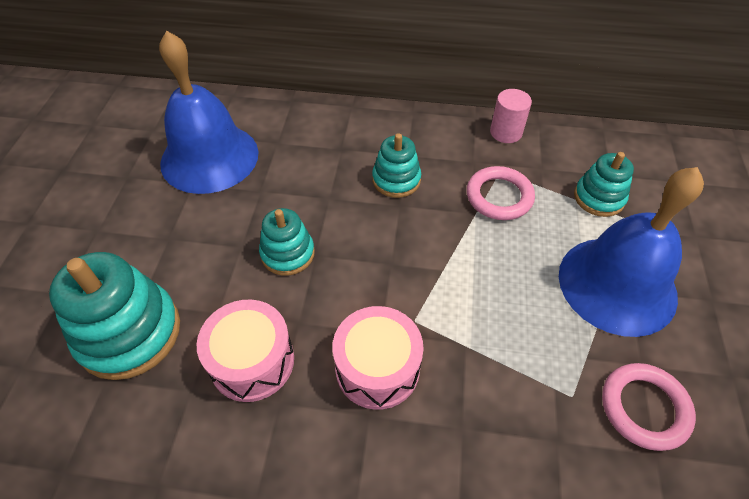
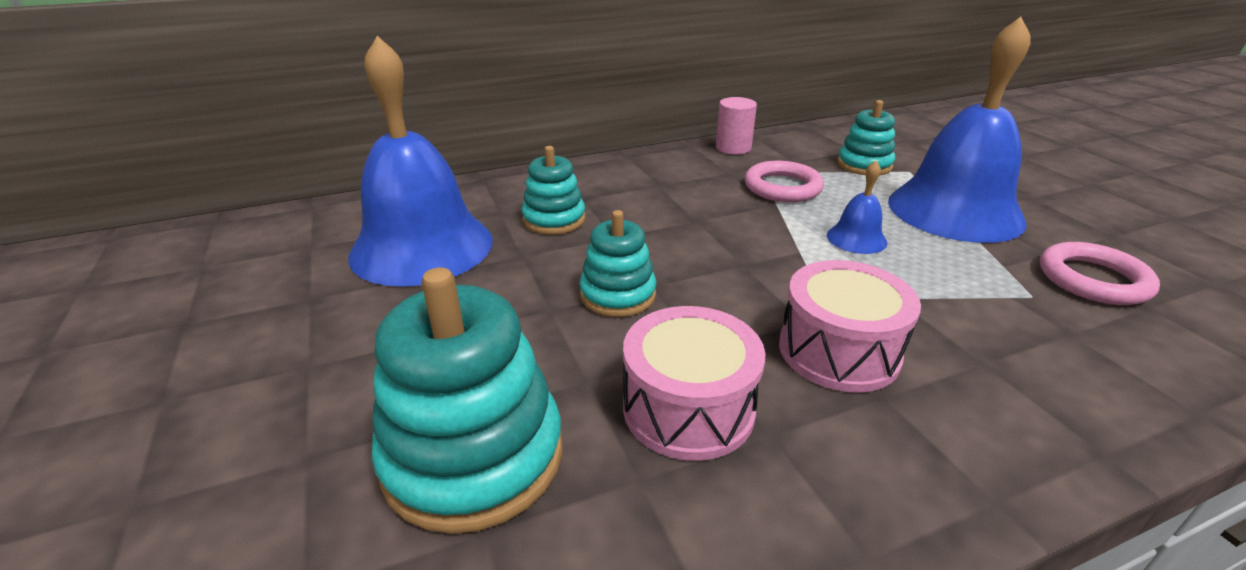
camera: 30 degrees left, 20 degrees down
(396, 180) = (670, 203): turquoise stacking toy -> turquoise stacking toy (554, 219)
(499, 277) = (856, 238): none -> blue bell

